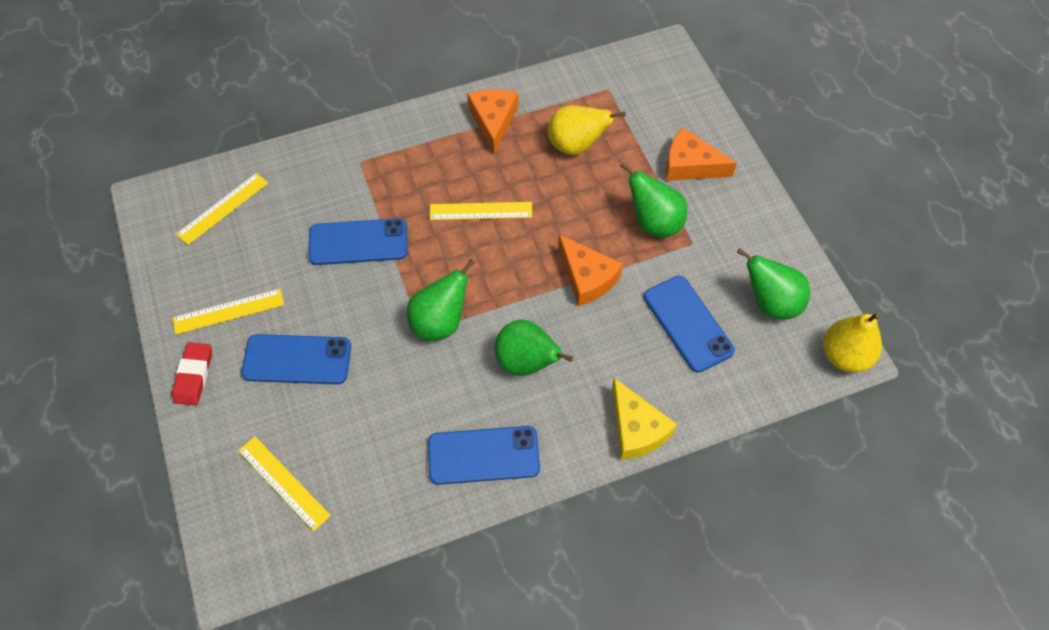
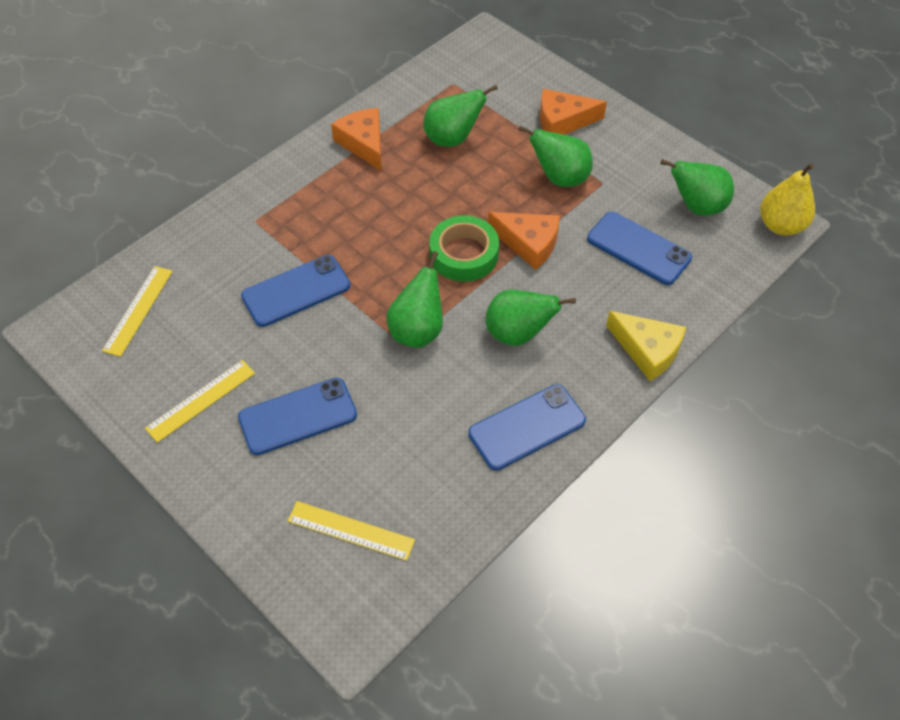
camera: 25 degrees left, 5 degrees down
(194, 375) = (199, 472): red eraser -> none
(481, 211) = (398, 223): yellow ruler -> none
(522, 265) = (464, 254): none -> green tape
(576, 146) = (452, 139): yellow pear -> green pear

